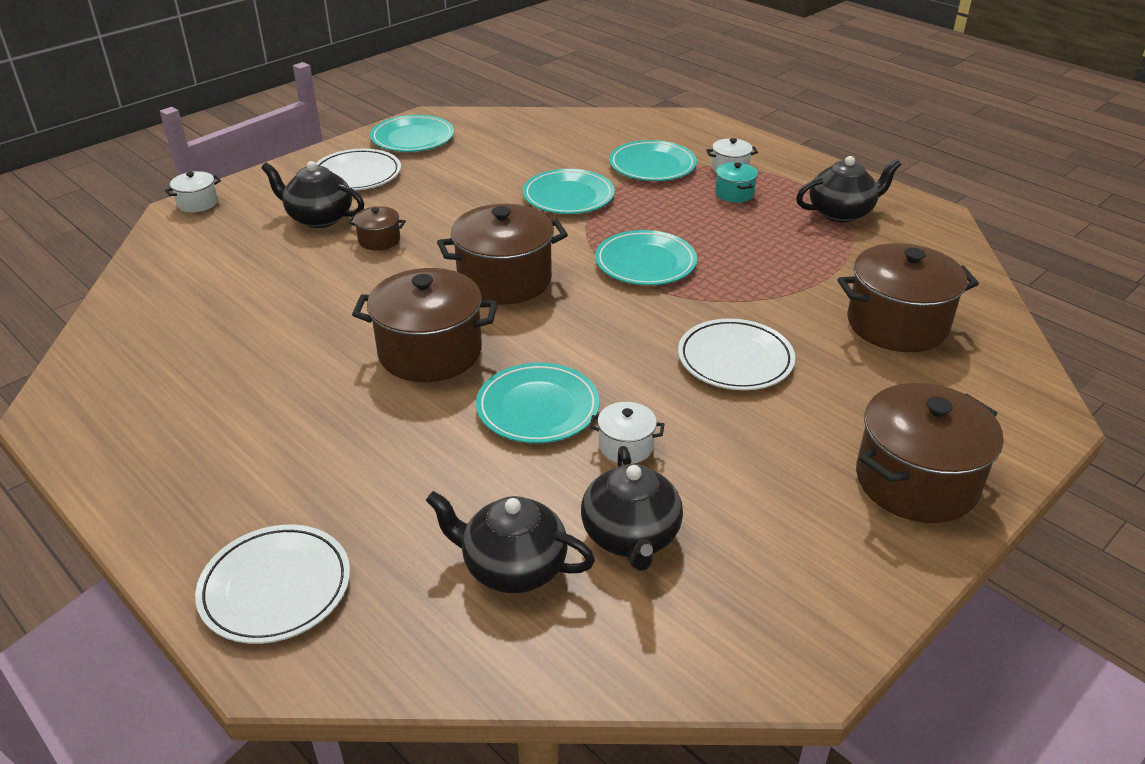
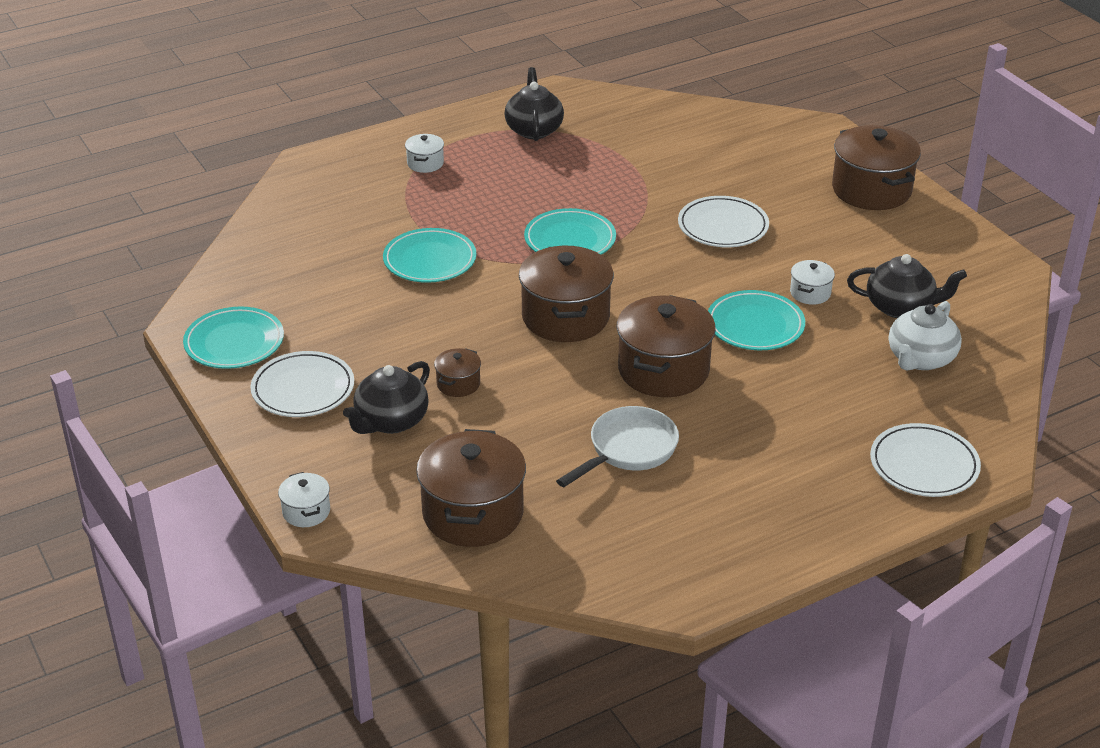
camera: 75 degrees left, 0 degrees up
(289, 347) = (628, 450): none -> white pan
(512, 567) = (920, 359): black teapot -> white teapot
(652, 165) = (394, 203): turquoise plate -> none
(734, 194) = (474, 172): turquoise pot -> none
(897, 324) = (703, 149): brown pot -> brown pot (473, 513)

